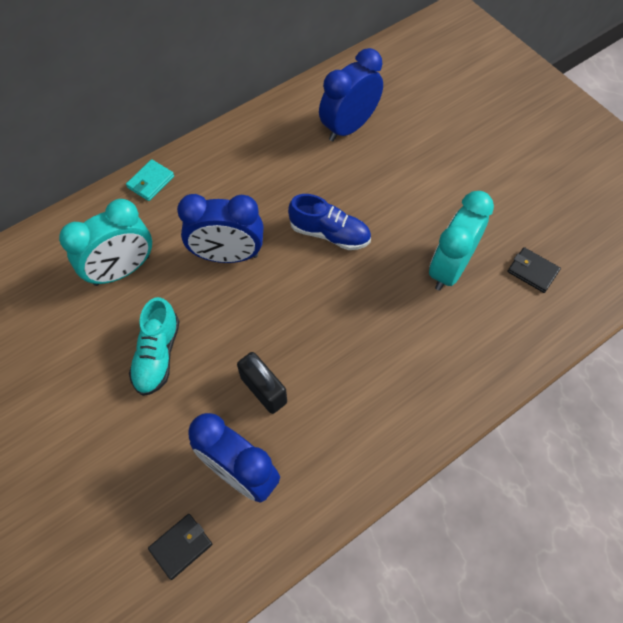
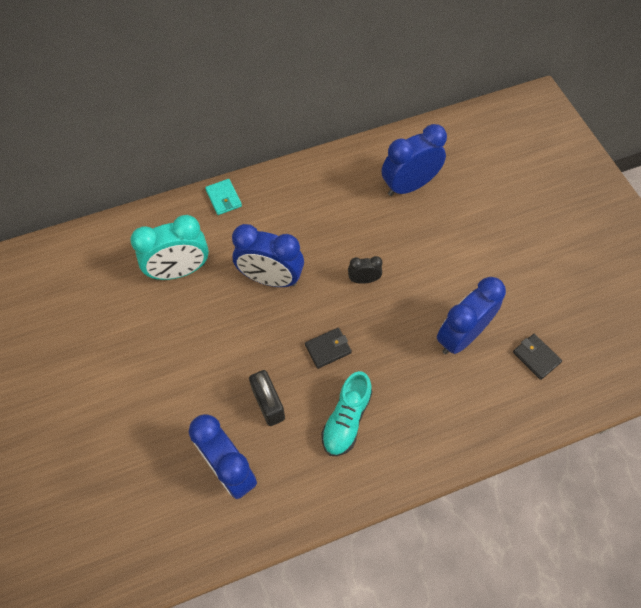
camera: 15 degrees right, 0 degrees up
(151, 182) = (223, 198): turquoise wallet -> turquoise wallet turned 75 degrees counterclockwise
(157, 355) = (189, 351): turquoise shoe -> turquoise shoe (346, 419)
(181, 546) = (165, 517): black wallet -> black wallet (328, 349)
(329, 234) = (363, 280): blue shoe -> black clock
(449, 268) = (461, 336): turquoise clock -> blue clock

